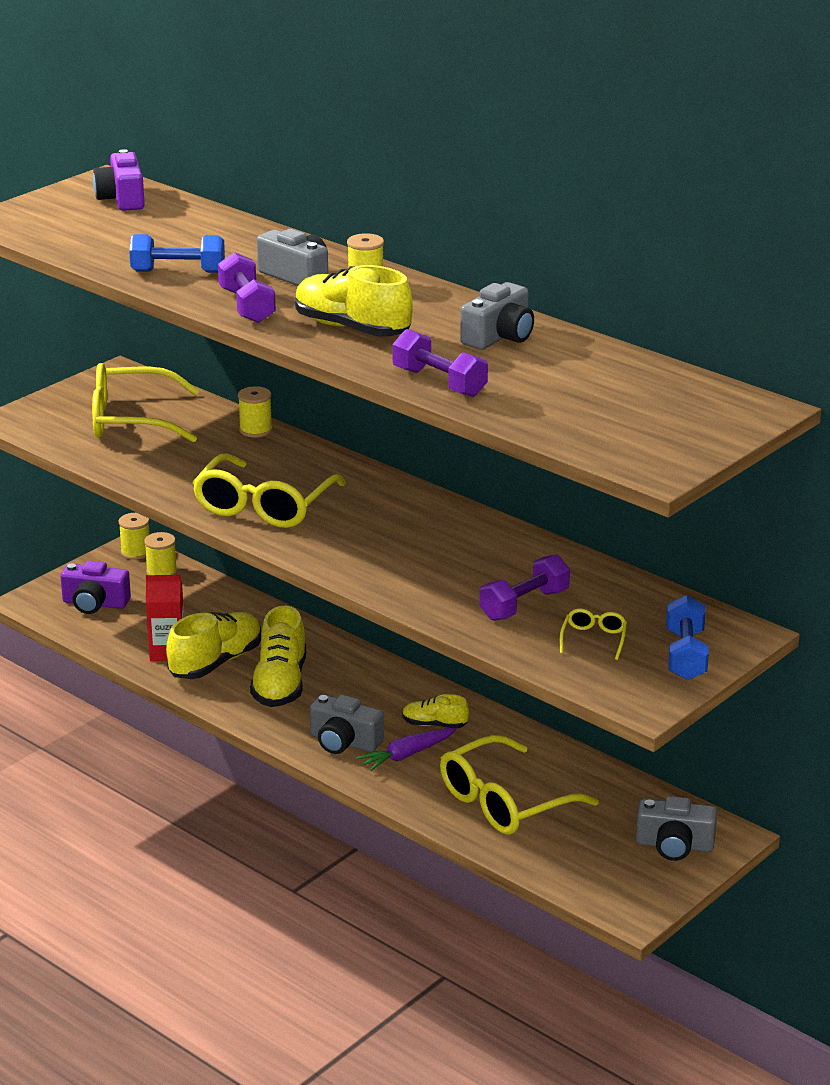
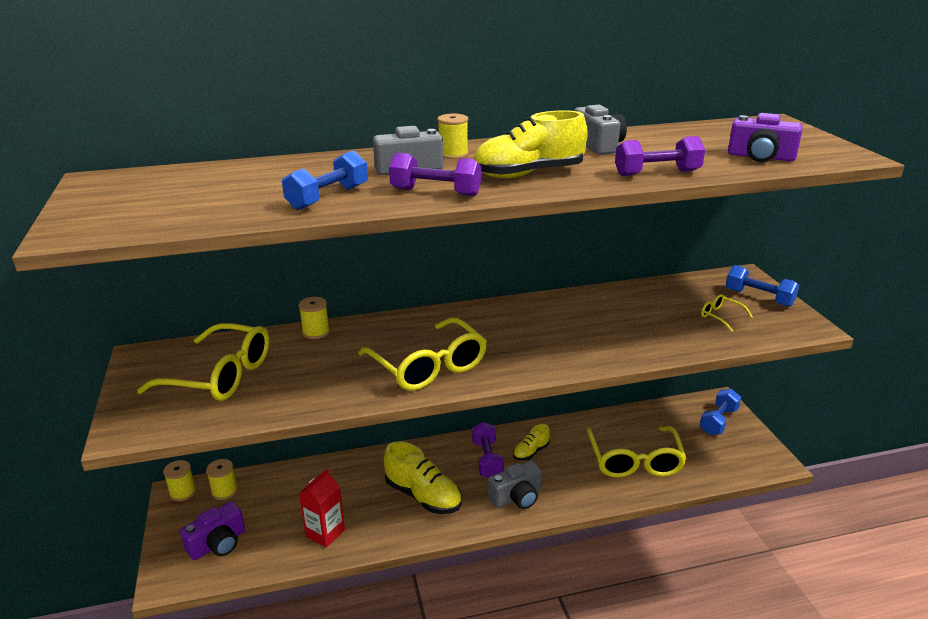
camera: 55 degrees left, 0 degrees up
(122, 199) = (145, 182): purple camera -> purple camera (761, 157)
(131, 420) = (220, 375): yellow glasses -> yellow glasses turned 105 degrees counterclockwise
(216, 662) = (365, 514): yellow shoe -> none
(406, 755) = (554, 477): purple carrot -> none
(524, 605) = (660, 323): purple dumbbell -> purple dumbbell (487, 460)
(674, 845) = (718, 421): grey camera -> blue dumbbell

